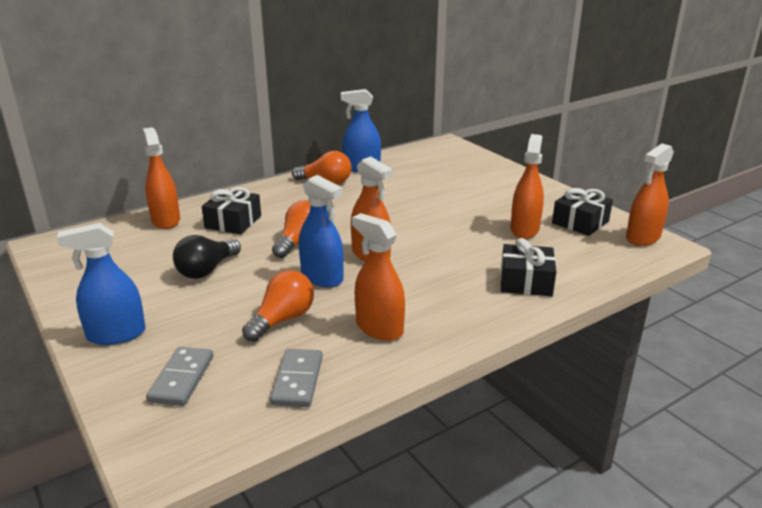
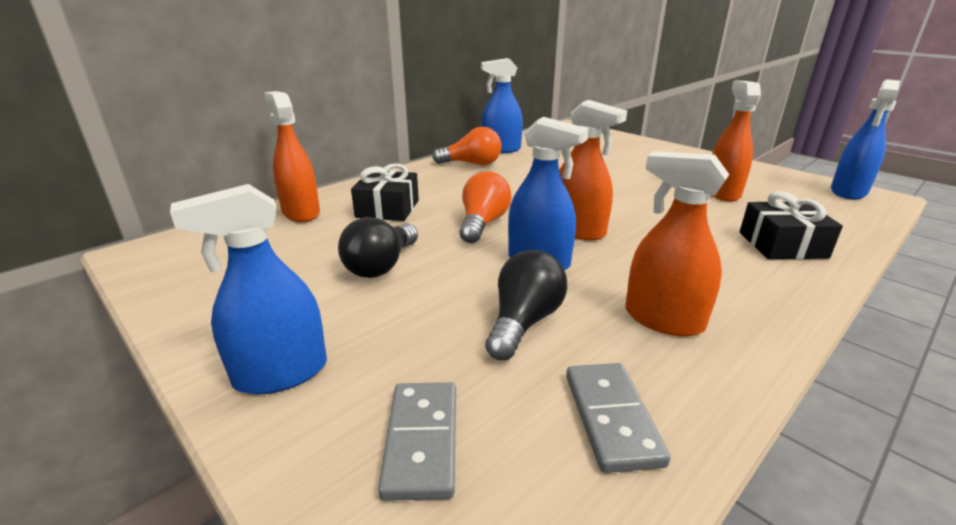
camera: 10 degrees left, 0 degrees up
(282, 320) = (524, 322): orange light bulb -> black light bulb
(580, 222) = (770, 182): black gift -> none
(643, 237) = (848, 192): orange spray bottle -> blue spray bottle

